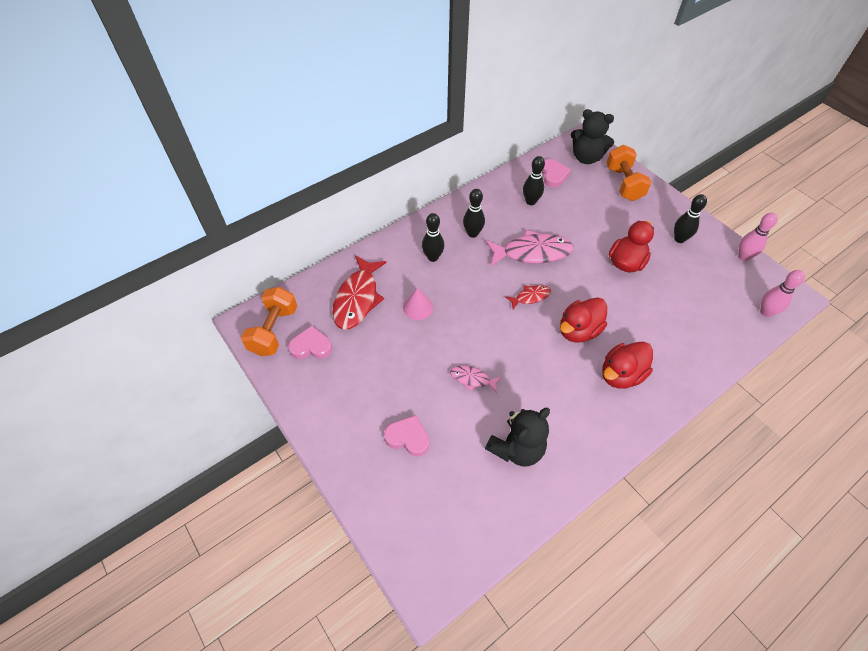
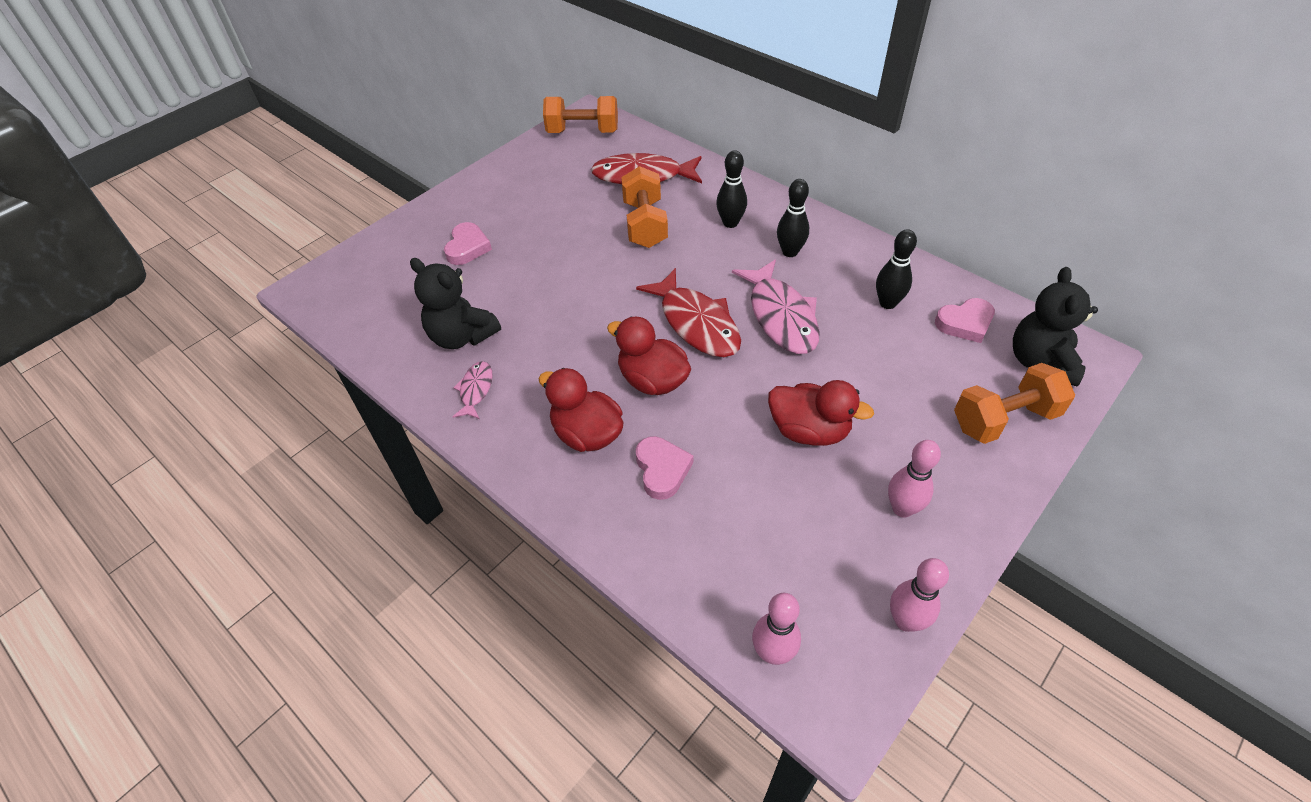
camera: 80 degrees right, 5 degrees down
(311, 346) = (569, 159): pink heart -> pink heart (662, 470)
(418, 307) = (645, 224): pink cone -> orange dumbbell
(472, 379) = (551, 285): pink fish -> pink fish (476, 390)
(530, 297) = (696, 323): red fish -> red fish, size x1.97
(679, 239) = (902, 508): black bowling pin -> pink bowling pin

